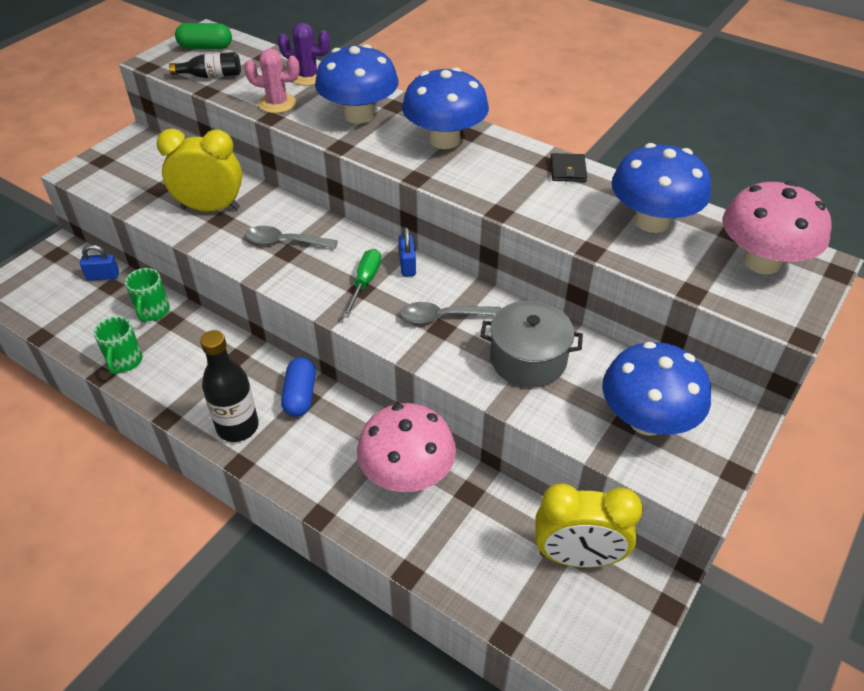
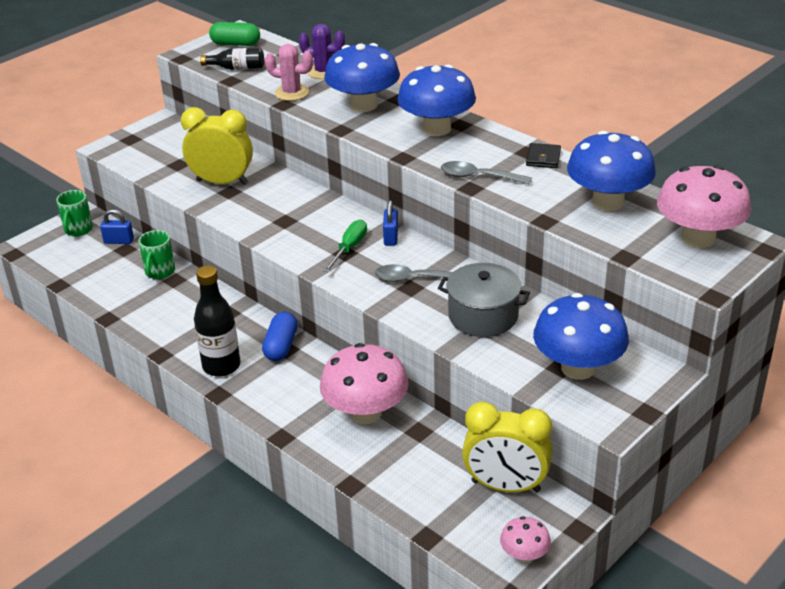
camera: 10 degrees right, 10 degrees down
(125, 362) = (129, 309): green mug -> green mug (78, 230)
(284, 242) = (283, 212): grey spoon -> grey spoon (478, 177)
(618, 649) = (524, 555): none -> pink mushroom

